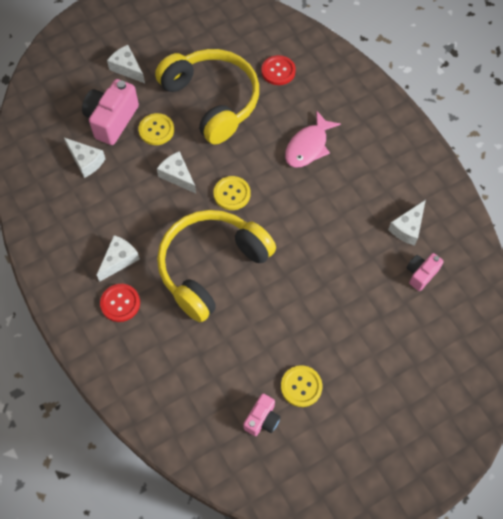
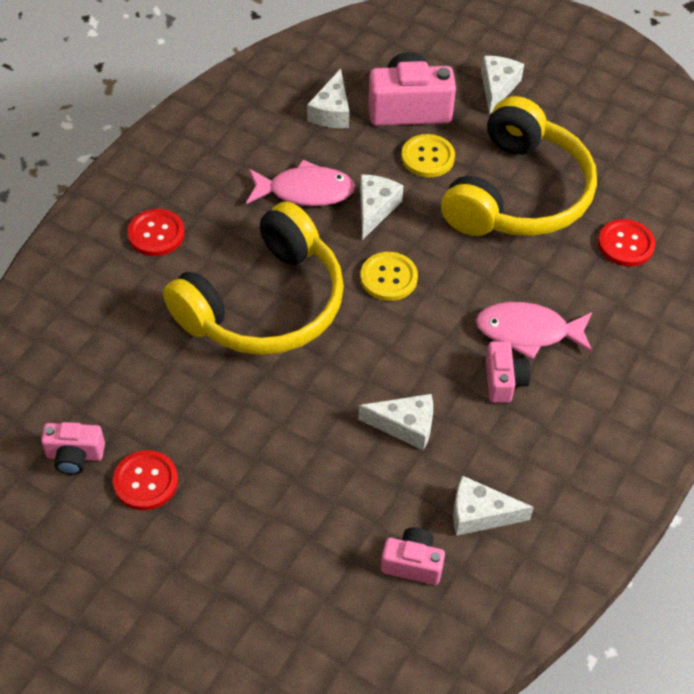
camera: 60 degrees right, 10 degrees down
(119, 260) = (215, 206): white cheese -> white cheese (405, 426)
(140, 205) = (305, 191): none -> pink fish
(211, 267) = (264, 304): yellow headphones -> yellow headphones turned 120 degrees clockwise
(301, 386) = (145, 481): yellow button -> red button
(333, 174) = (504, 381): none -> pink camera

